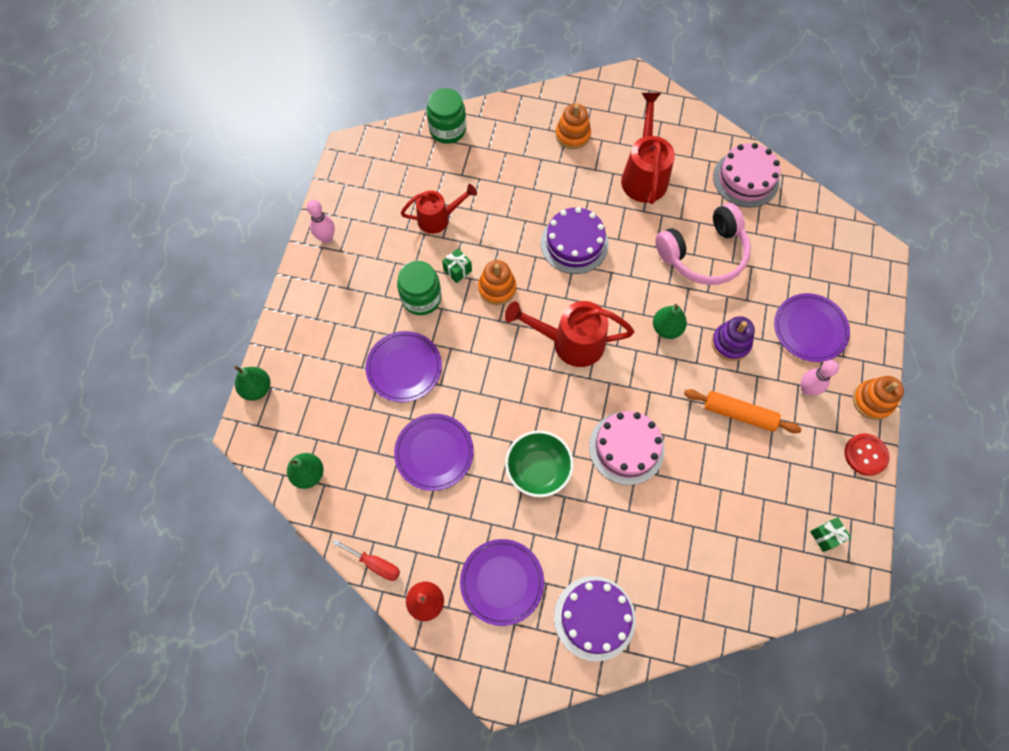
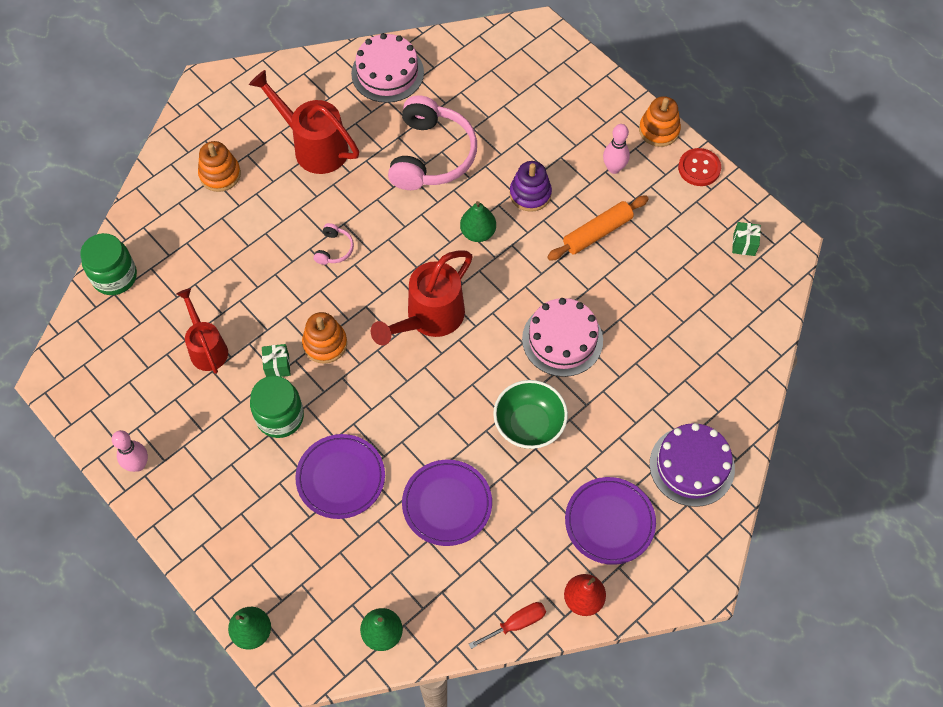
camera: 55 degrees left, 5 degrees down
(438, 218) = (207, 348): red watering can -> red watering can turned 45 degrees counterclockwise
(574, 243) = (334, 249): purple cake -> pink headphones
(809, 329) = (564, 128): purple plate -> none

